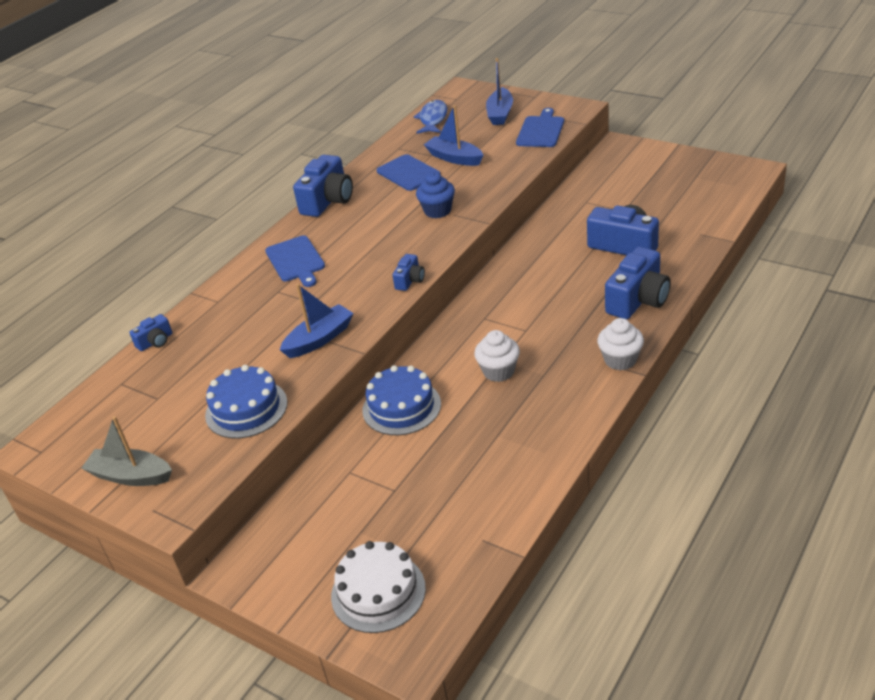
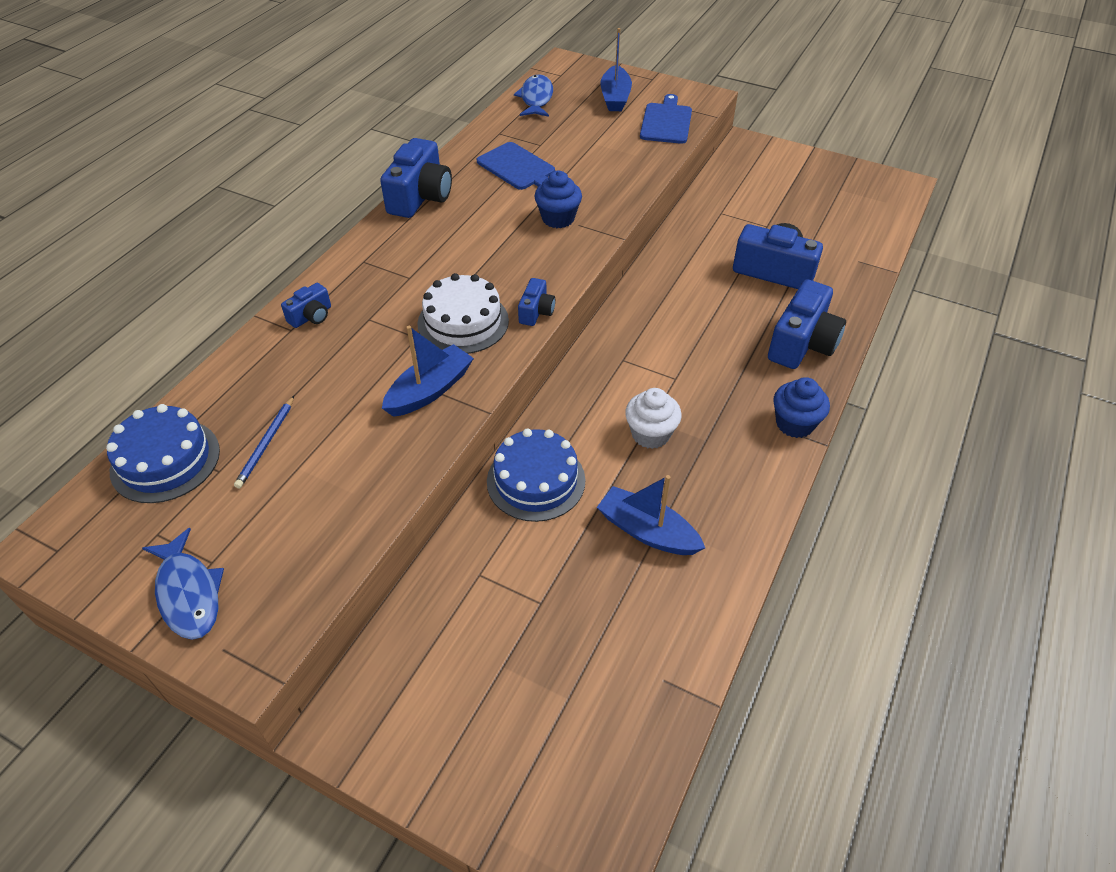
camera: 10 degrees left, 10 degrees up
(131, 476) = (188, 593): grey boat -> blue fish
(155, 342) = (211, 385): blue camera -> blue camera (311, 316)
(193, 379) = (266, 444): none -> blue pencil
(246, 409) = (342, 491): blue cake -> blue cake (165, 460)
(296, 260) = (388, 277): blue cutting board -> none
(378, 592) = (537, 761): white cake -> white cake (463, 322)
(454, 158) = (569, 150): blue boat -> blue boat (647, 531)
(620, 360) = (794, 424): white cupcake -> blue cupcake

